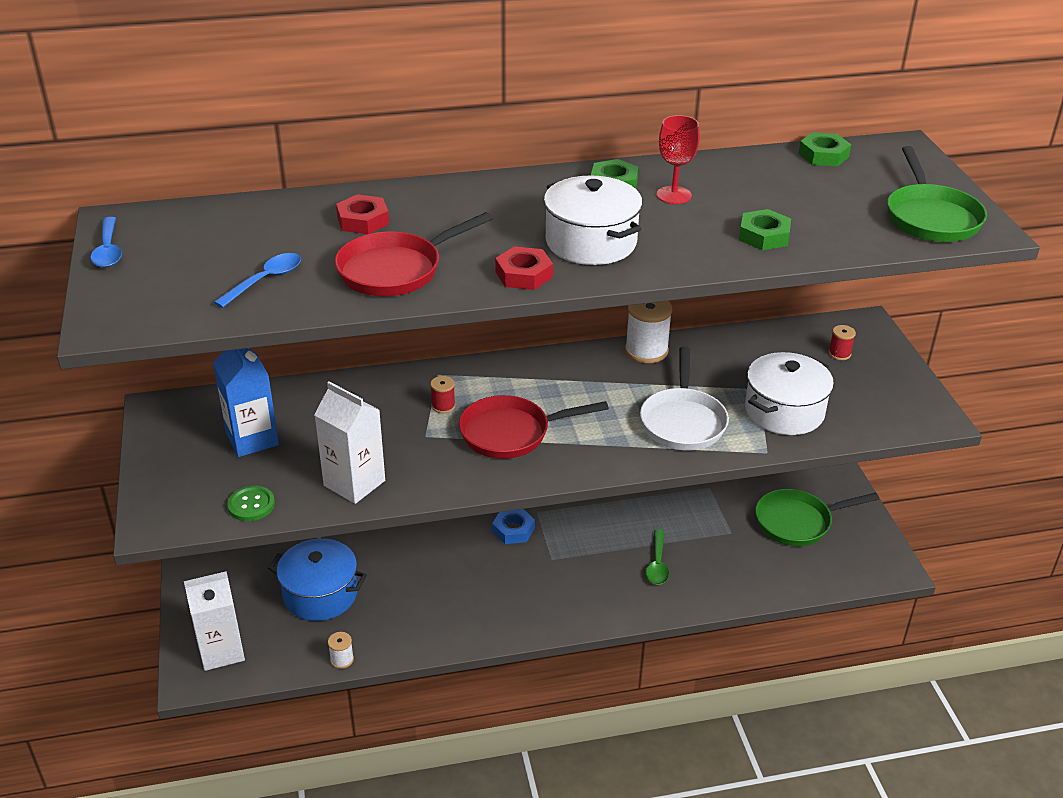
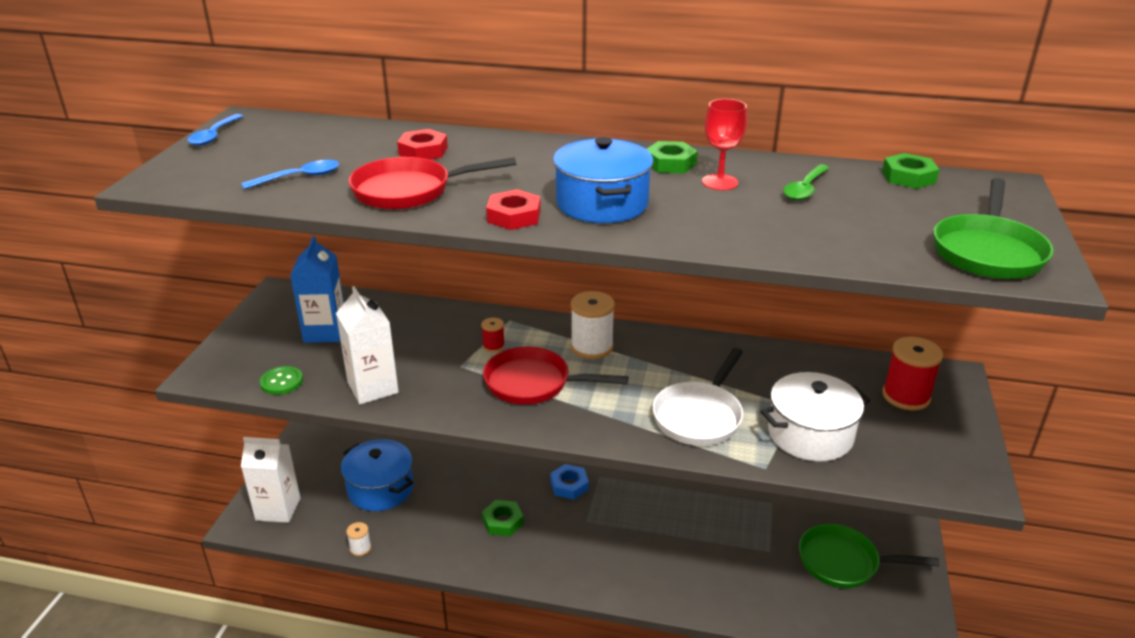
camera: 25 degrees right, 5 degrees down
(591, 242) = (602, 204): white pot -> blue pot
(646, 351) = (708, 346): white spool -> white spool (591, 347)
(657, 564) = (680, 557): green spoon -> green spoon (805, 189)
(764, 236) = (781, 232): green nut -> green nut (503, 522)
(839, 354) = (906, 396): red spool -> red spool, size x1.94

